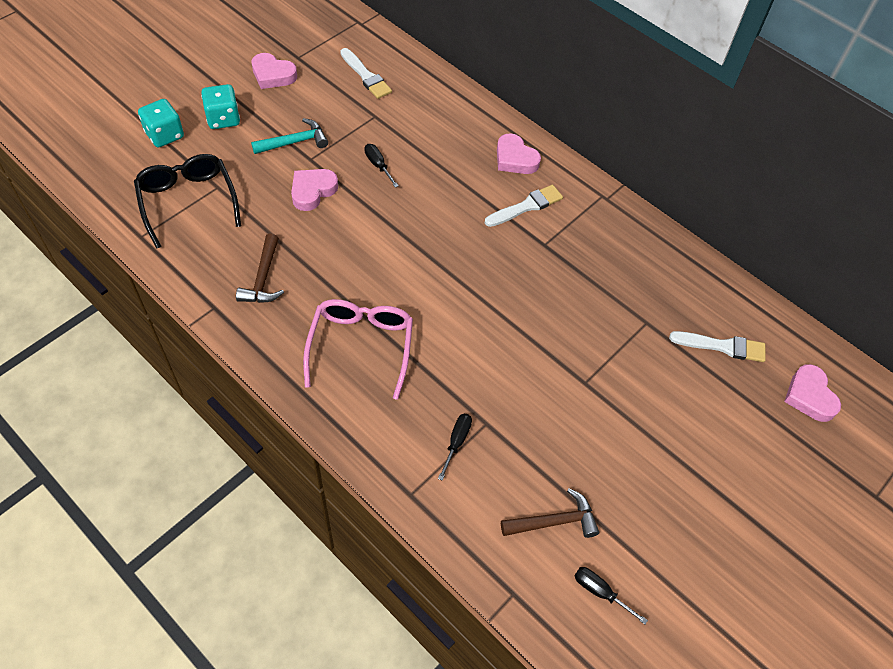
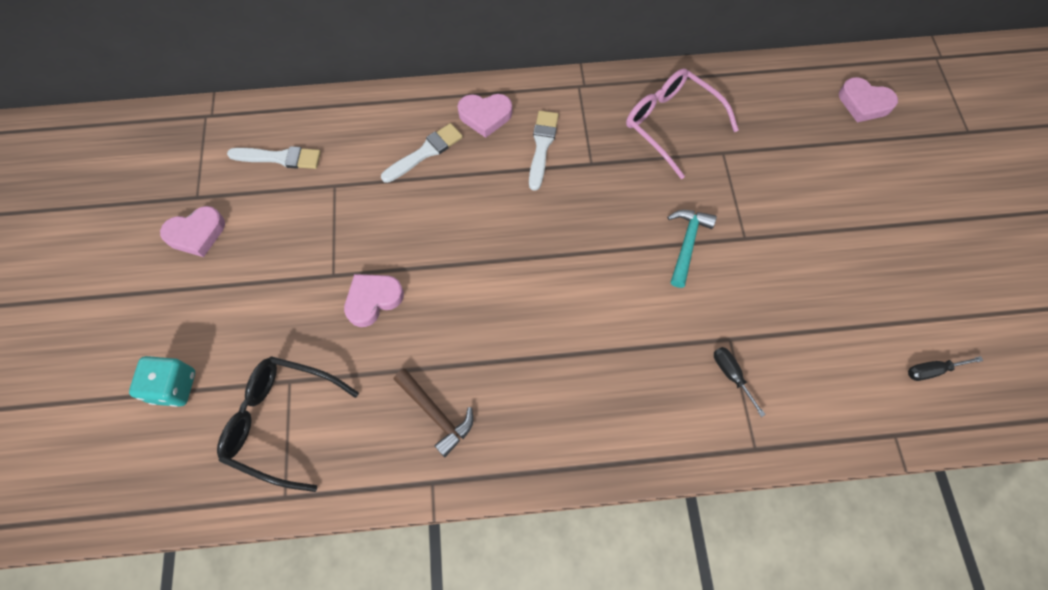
camera: 45 degrees left, 10 degrees up
(223, 119) = (208, 317): turquoise dice -> none
(295, 142) = (300, 273): turquoise hammer -> turquoise hammer (687, 243)
(312, 191) = (373, 300): pink heart -> pink heart turned 60 degrees clockwise
(361, 346) = (579, 382): pink glasses -> pink glasses (671, 124)
(378, 165) = (394, 224): black screwdriver -> none
(554, 521) = (852, 356): brown hammer -> none
(722, 346) = (782, 121): white brush -> white brush (425, 152)

